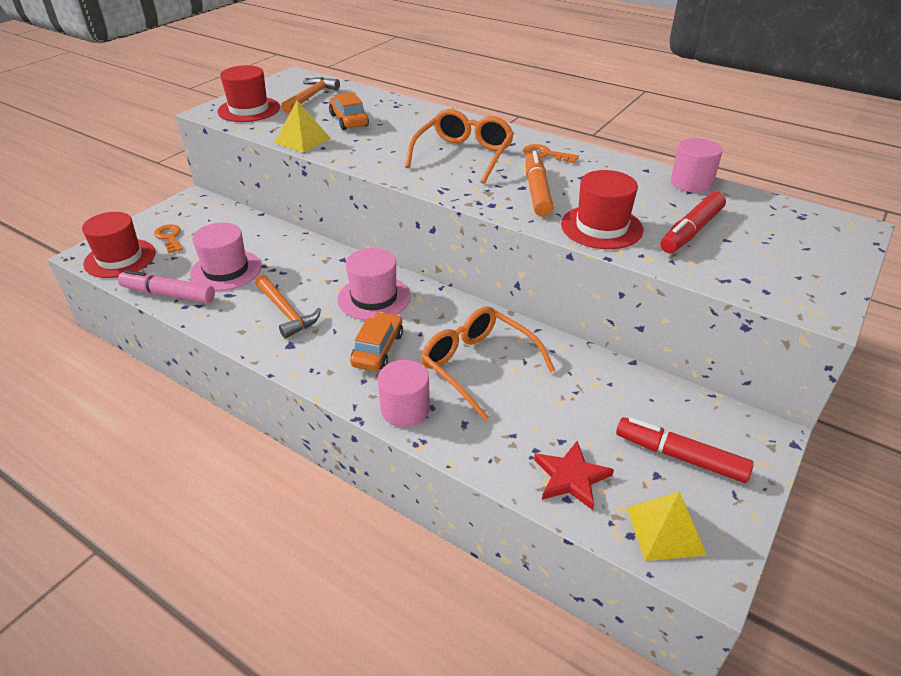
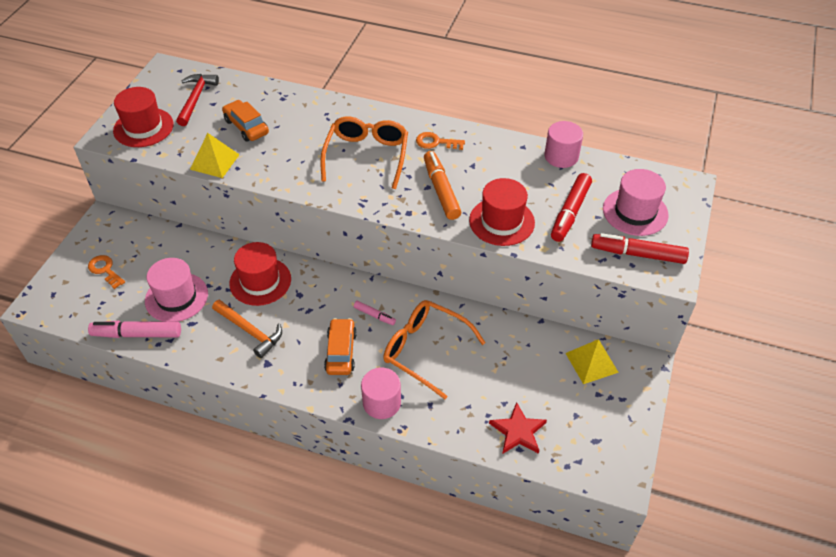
camera: 15 degrees left, 10 degrees up
(120, 258) = (70, 304): red hat -> red hat (260, 281)
(311, 97) = (196, 99): orange hammer -> red hammer
(374, 298) = (319, 300): pink hat -> pink hat (635, 212)
(431, 322) = (374, 315): none -> pink marker
(665, 530) = (589, 457): yellow pyramid -> yellow pyramid (591, 362)
(679, 456) = (589, 396): red marker -> red marker (637, 254)

